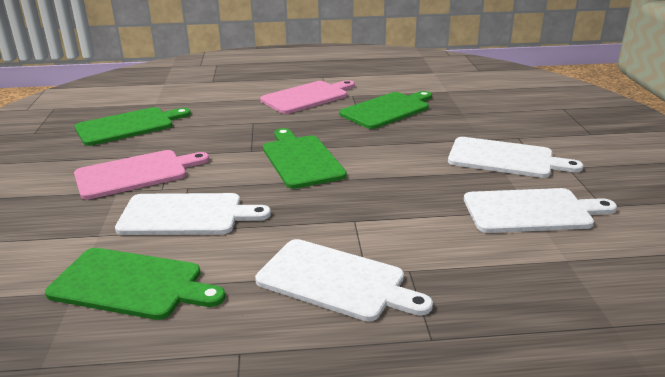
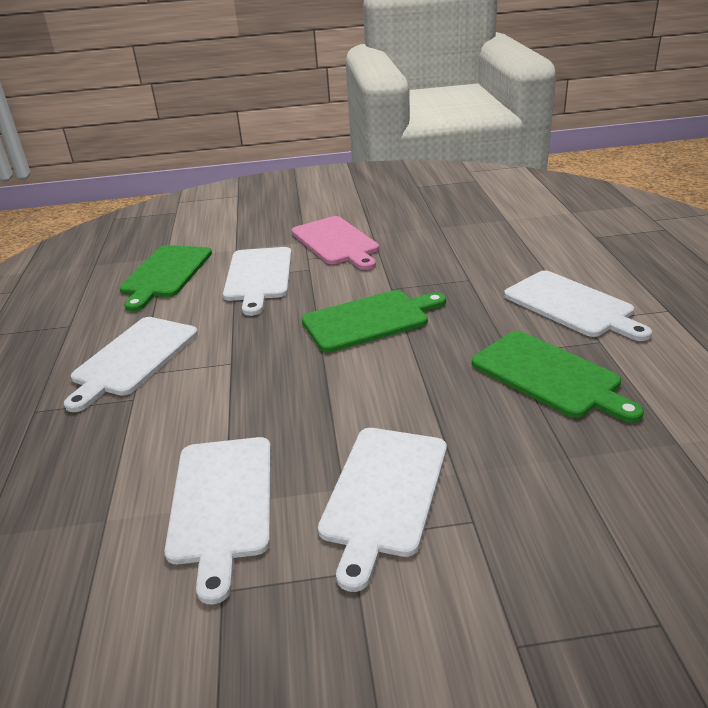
camera: 90 degrees right, 5 degrees up
(128, 126) = (441, 219): green cutting board -> none
(307, 97) = (571, 305): pink cutting board -> white cutting board

